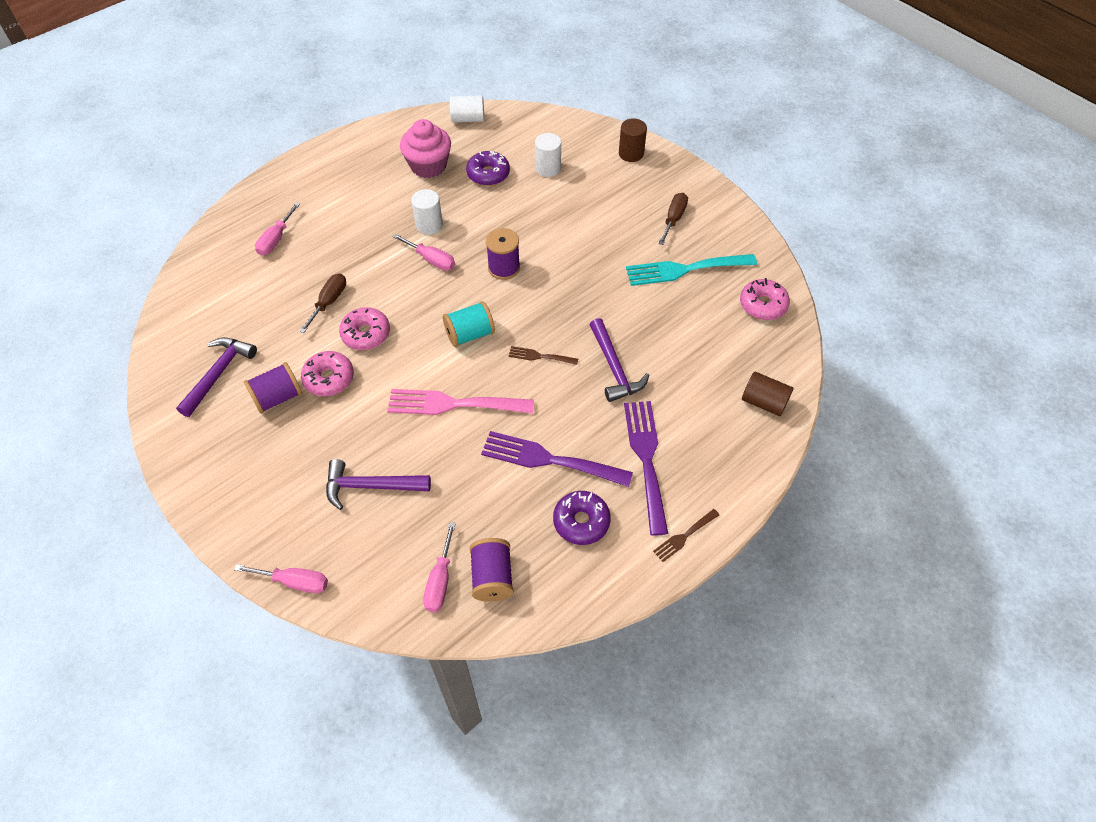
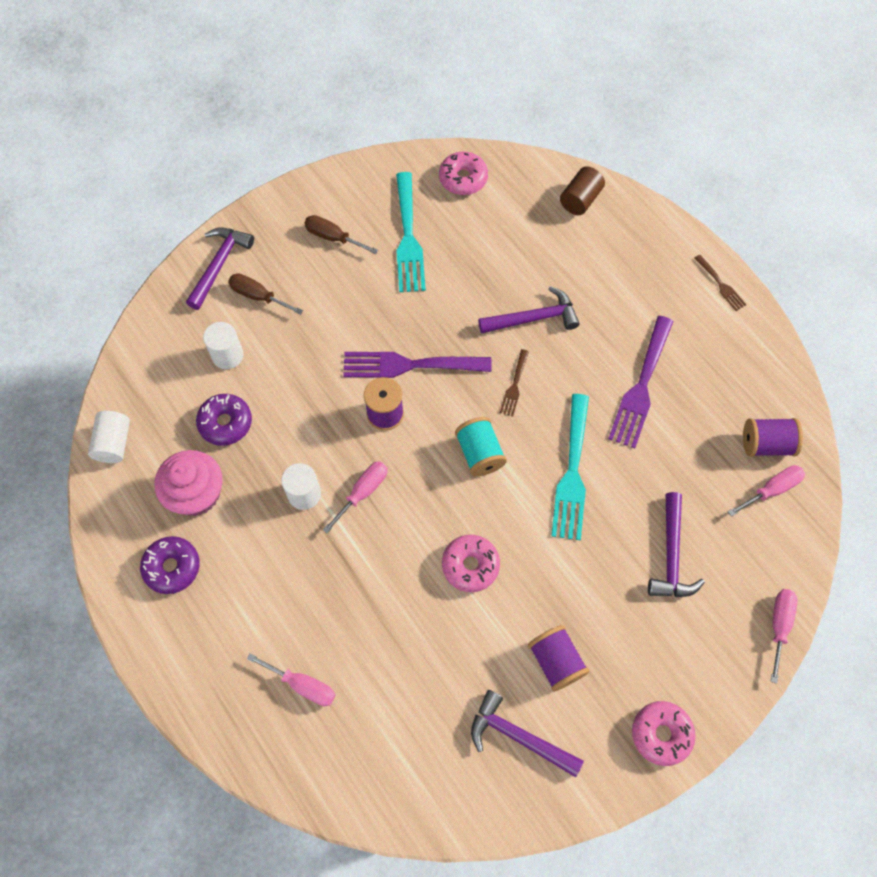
camera: 85 degrees left, 10 degrees up
(329, 302) = (417, 610): brown screwdriver -> brown screwdriver (258, 296)
(329, 378) = (532, 605): pink donut -> pink donut (661, 734)
(440, 581) = (772, 490): pink screwdriver -> pink screwdriver turned 45 degrees counterclockwise
(453, 404) = (572, 473): pink fork -> turquoise fork
(581, 521) = (708, 365): purple donut -> purple donut (172, 567)
(631, 154) = (219, 265): brown cylinder -> purple hammer
(646, 459) = (641, 304): purple fork -> purple fork (409, 365)

